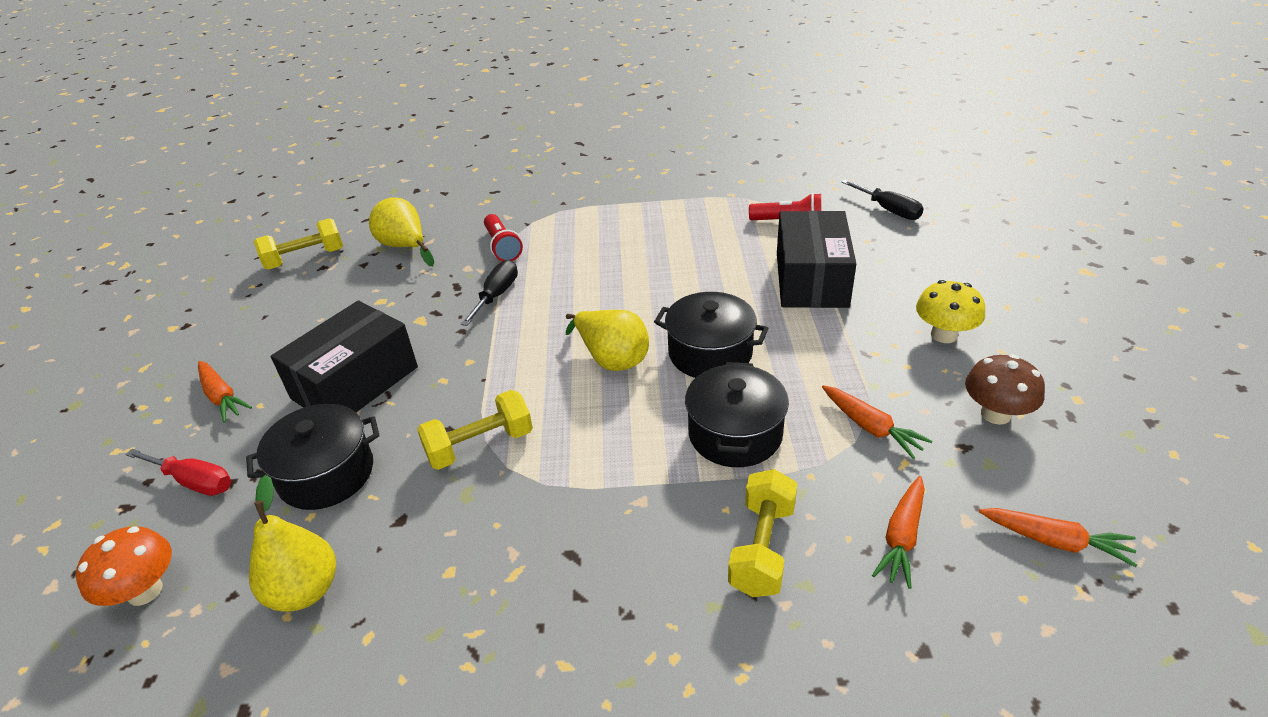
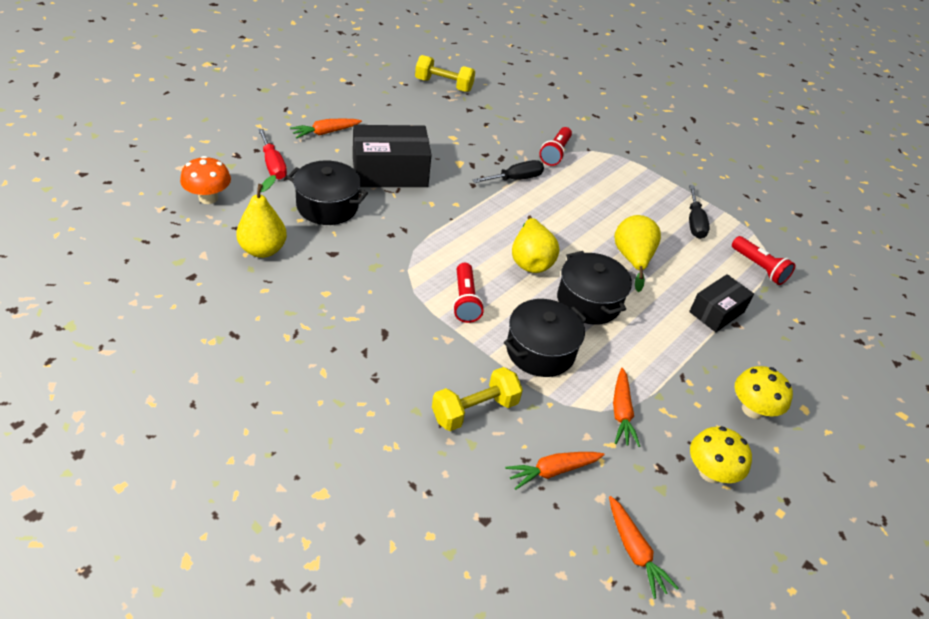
camera: 35 degrees right, 5 degrees up
(222, 396) = (326, 132): orange carrot -> orange carrot turned 60 degrees clockwise
(405, 247) = (502, 115): yellow pear -> yellow pear (632, 259)
(480, 445) = (408, 249): yellow dumbbell -> none
(606, 448) = (465, 301): none -> red flashlight
(811, 279) = (716, 312): black box -> black box, size x0.61
(889, 210) = (846, 314): black screwdriver -> black screwdriver (694, 223)
(995, 414) = (710, 472): brown mushroom -> yellow mushroom

